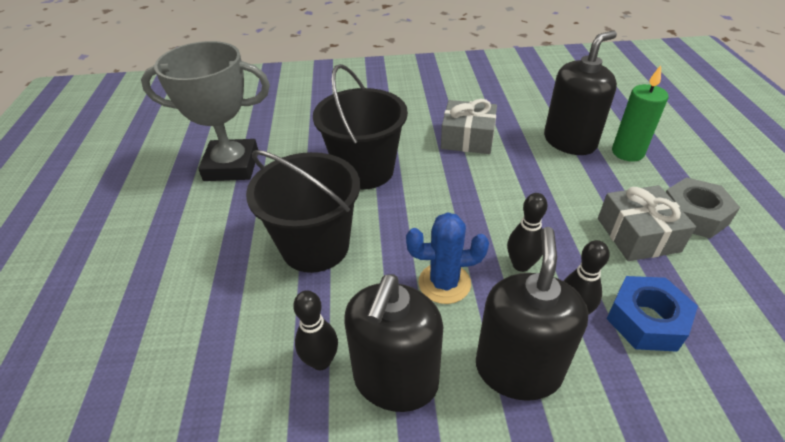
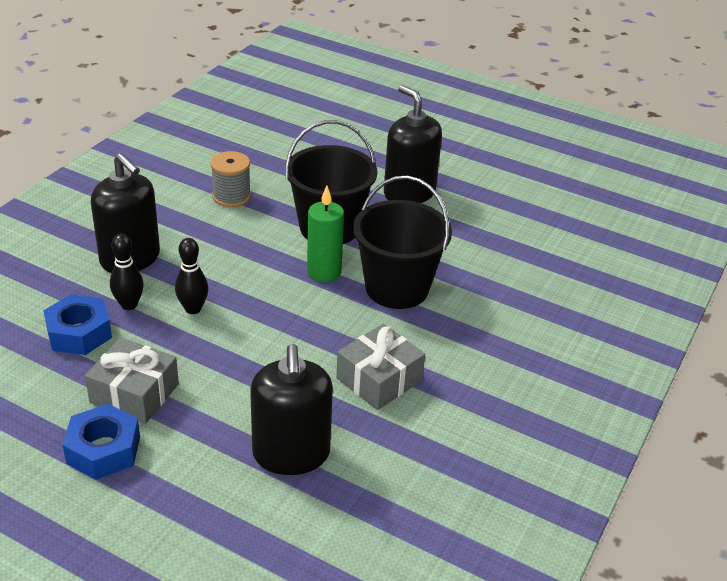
camera: 120 degrees right, 5 degrees down
(231, 166) = (481, 223): grey trophy -> none
(321, 361) = (231, 196): black bowling pin -> grey spool
(395, 380) = (185, 215): black soap dispenser -> black soap dispenser (409, 193)
(444, 283) = (224, 265): blue cactus -> none
(627, 152) = (223, 485): green candle -> green candle (324, 272)
(693, 215) = (103, 450): grey nut -> blue nut

